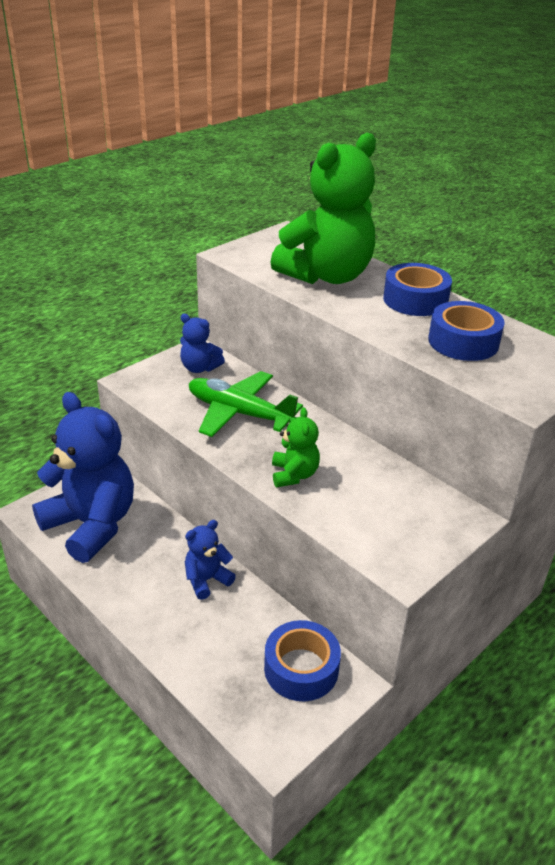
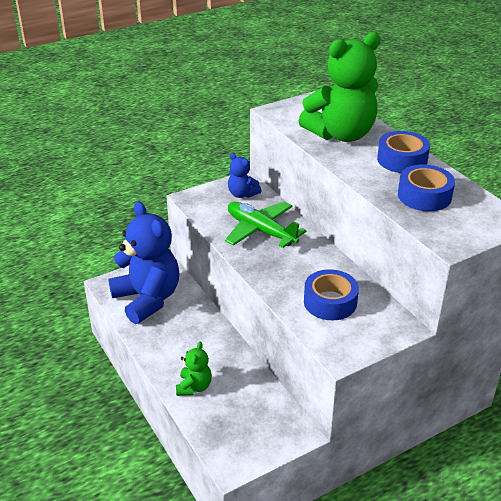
camera: 15 degrees right, 0 degrees up
(207, 580) = (218, 349): blue teddy bear -> none
(294, 475) = (286, 280): green teddy bear -> green teddy bear (194, 387)
(301, 668) = (267, 418): blue tape -> blue tape (330, 302)

